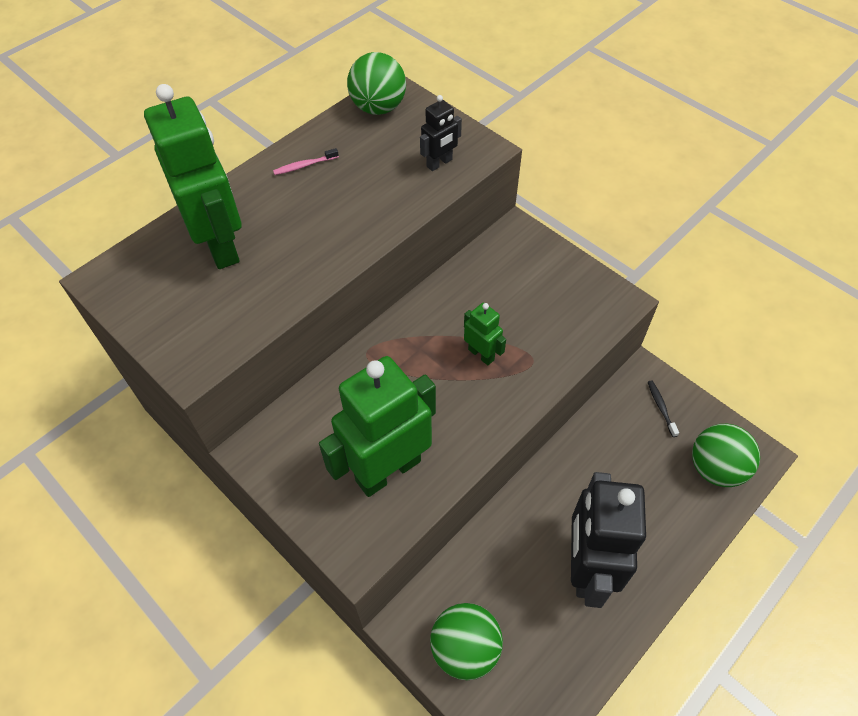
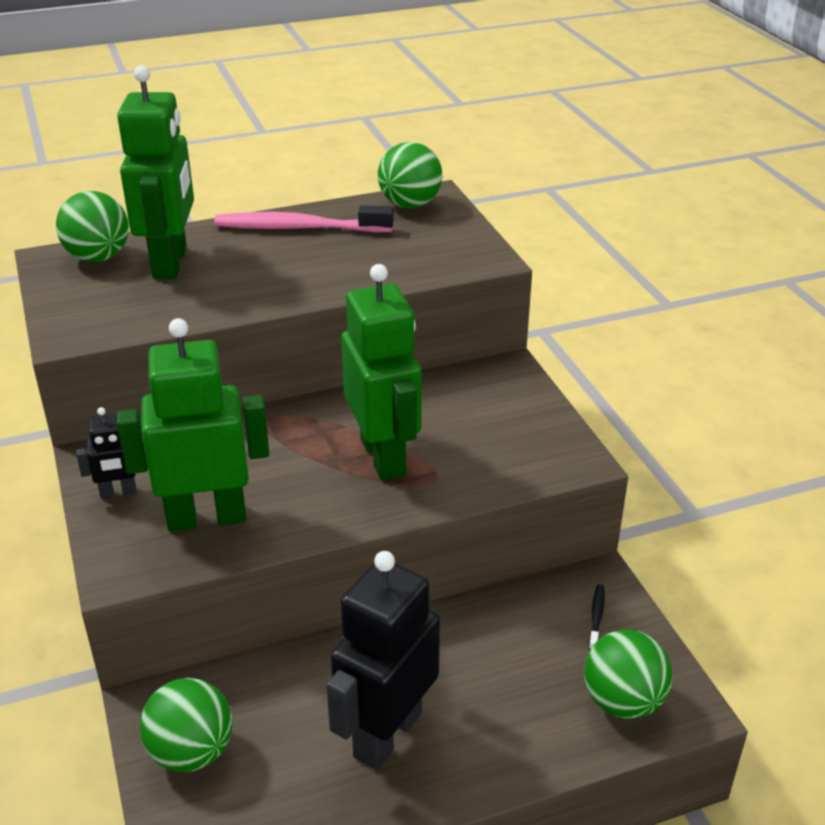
camera: 25 degrees right, 20 degrees down
(148, 262) = (98, 257): none -> green ball
(304, 165) = (299, 228): pink toothbrush -> pink toothbrush, size x2.44
(439, 163) = (433, 259): black robot -> black robot (118, 493)
(481, 354) = (383, 457): green robot -> green robot, size x2.16

